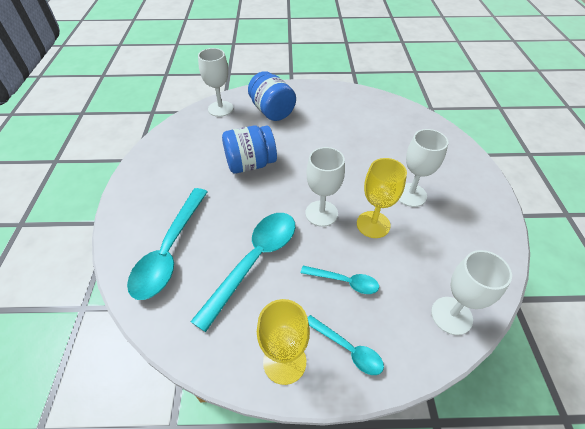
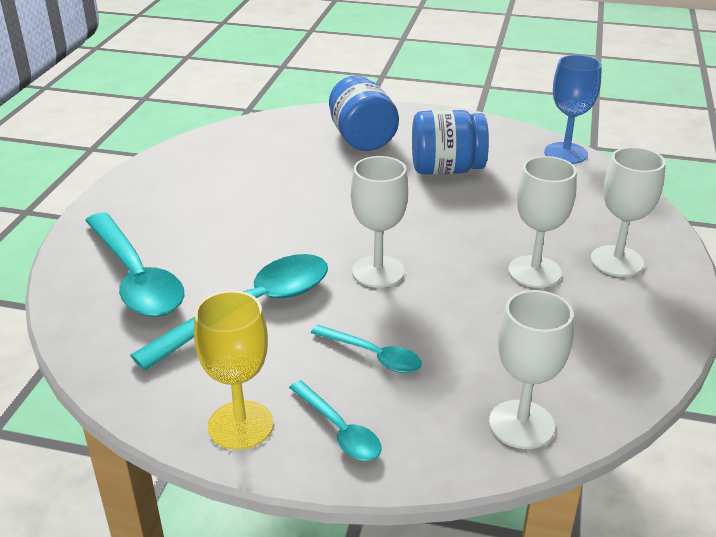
camera: 15 degrees right, 15 degrees down
(169, 251) = (136, 278): turquoise spoon -> turquoise spoon turned 60 degrees counterclockwise
(220, 109) = (284, 126): white goblet -> white goblet (616, 261)
(250, 164) = (298, 198): blue jar -> blue jar (446, 169)
(373, 224) = (453, 297): yellow goblet -> none
(391, 103) = (565, 153): none -> blue goblet

